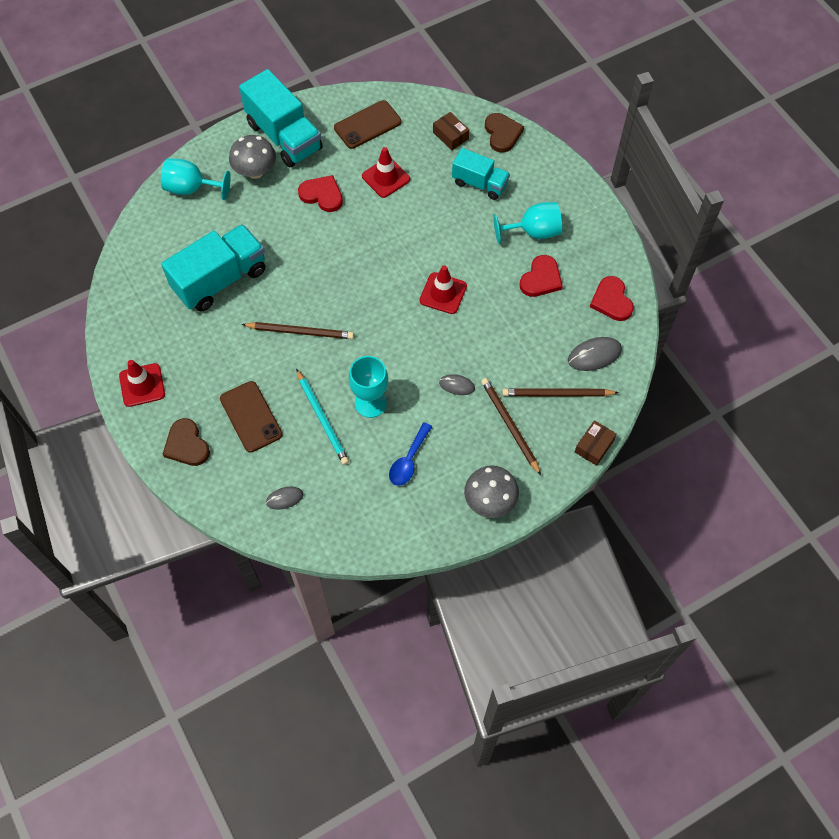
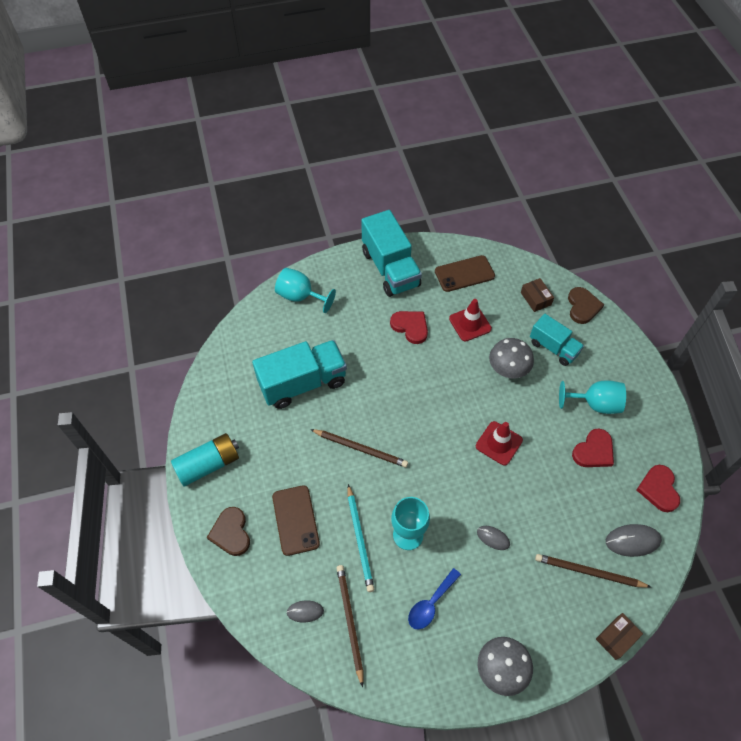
camera: 15 degrees right, 5 degrees down
(142, 385) = (208, 464): red traffic cone -> turquoise battery
(255, 171) = (358, 293): grey mushroom -> grey mushroom (508, 369)
(510, 426) = (536, 593): brown pencil -> brown pencil (350, 622)

